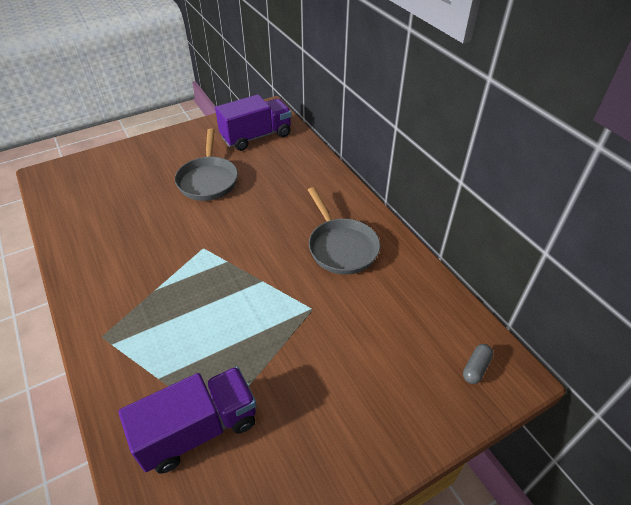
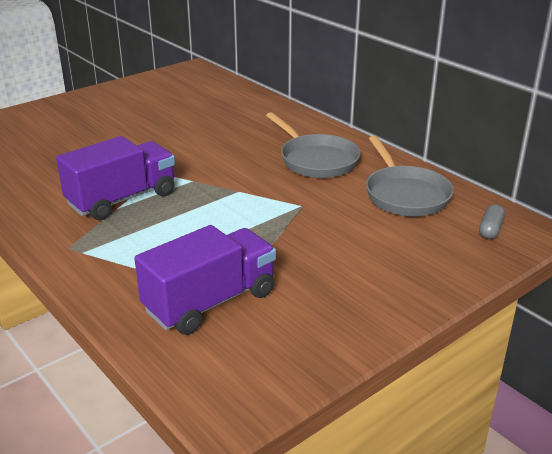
camera: 10 degrees left, 15 degrees down
(208, 180) = (145, 124): grey pan -> grey pan (405, 194)
(256, 136) = (188, 88): purple truck -> purple truck (122, 199)

